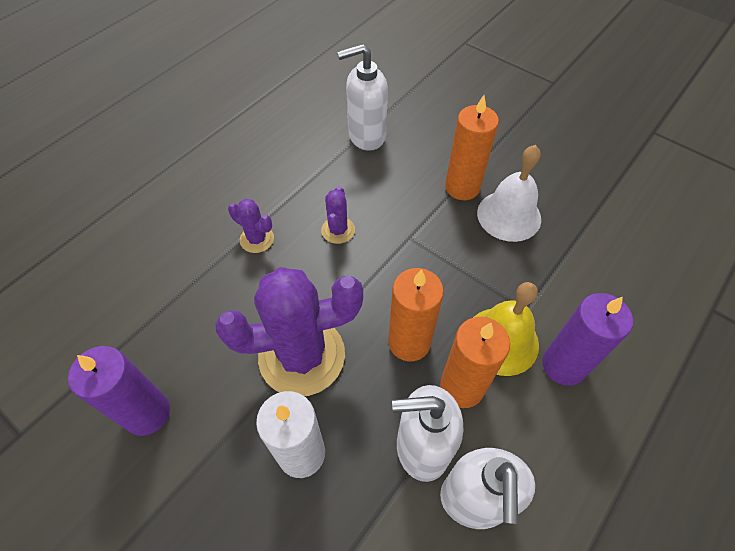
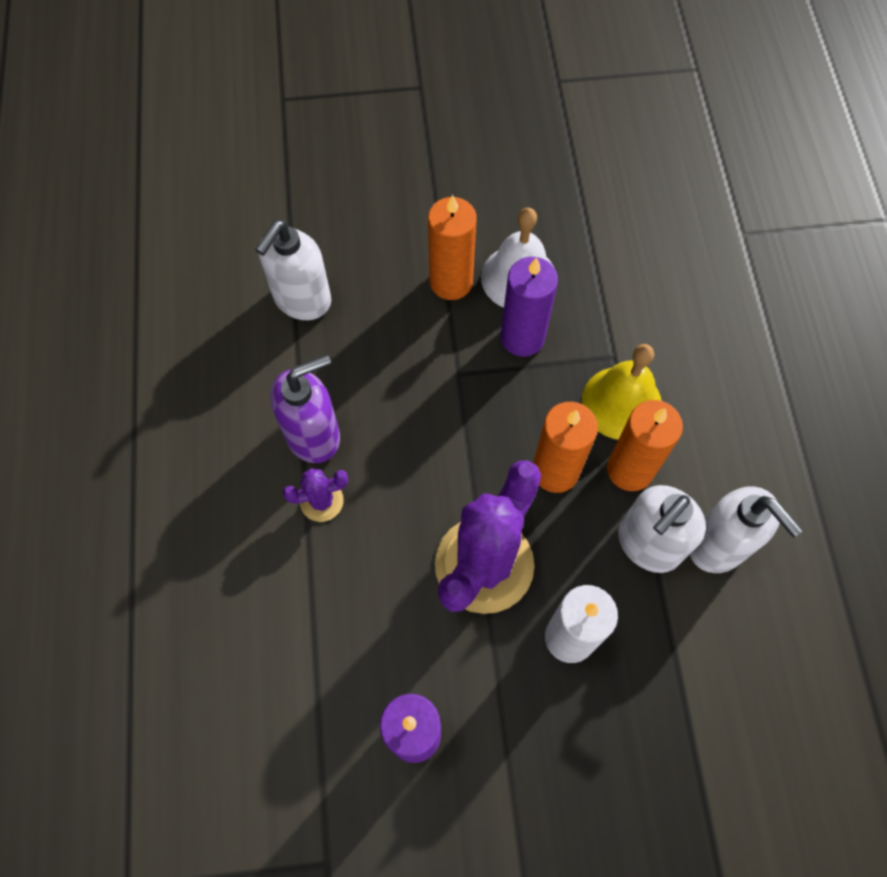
camera: 45 degrees left, 10 degrees up
(293, 204) = (313, 435): none -> purple soap dispenser
(338, 230) = (386, 424): purple cactus -> none
(563, 365) = (683, 381): purple candle -> purple candle (522, 337)

